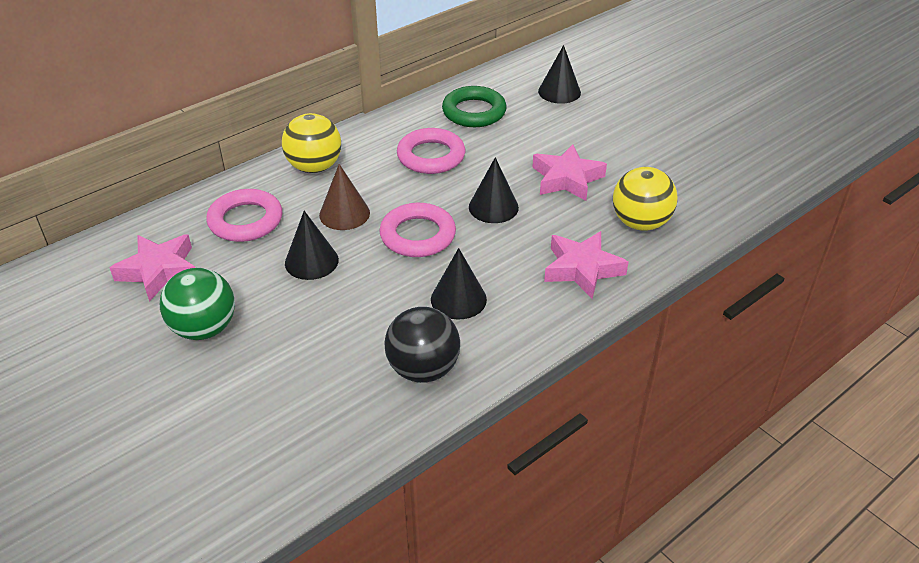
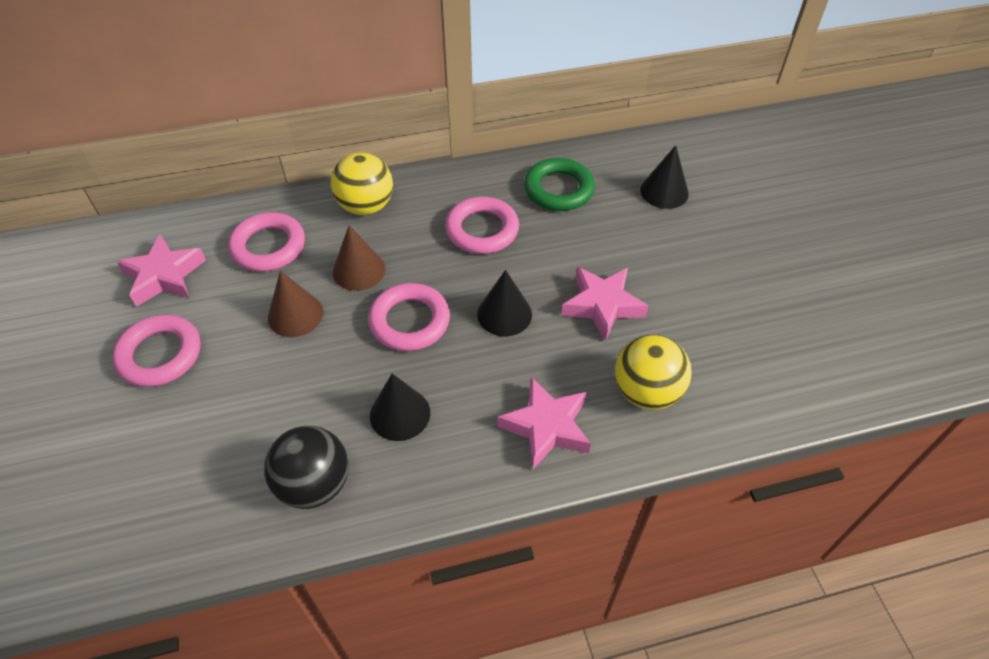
camera: 25 degrees right, 10 degrees up
(204, 328) = (160, 354): green ball -> pink ring
(311, 261) = (295, 315): black cone -> brown cone

